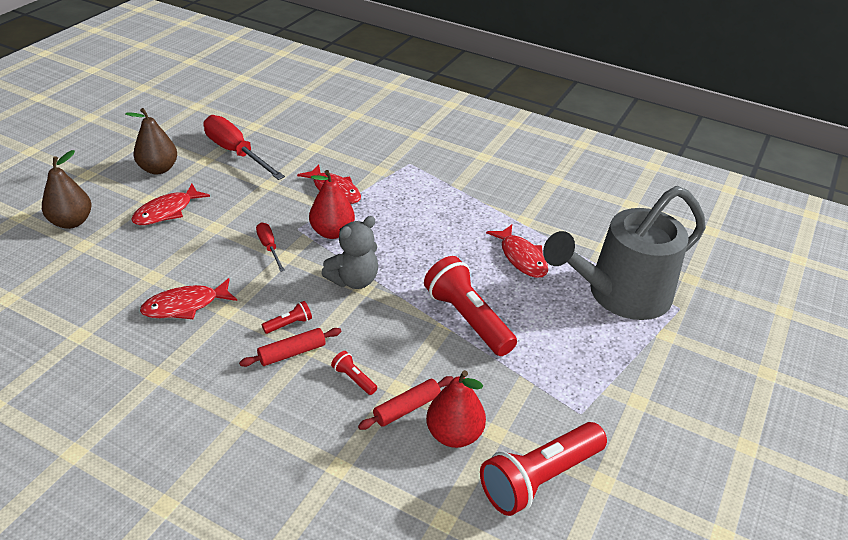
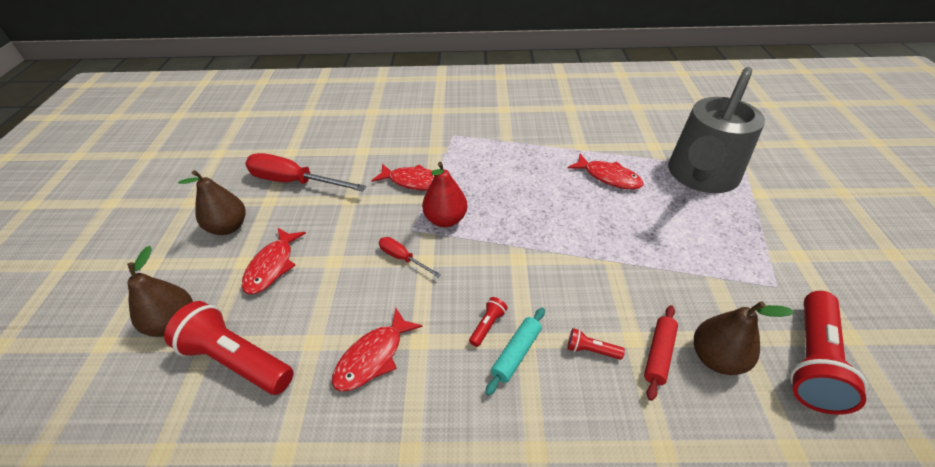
camera: 25 degrees left, 5 degrees up
(292, 353) = (516, 353): red rolling pin -> turquoise rolling pin
(354, 280) = (504, 255): grey teddy bear -> none
(454, 434) = (716, 358): red pear -> brown pear
(467, 319) = (622, 247): red flashlight -> red flashlight (237, 360)

